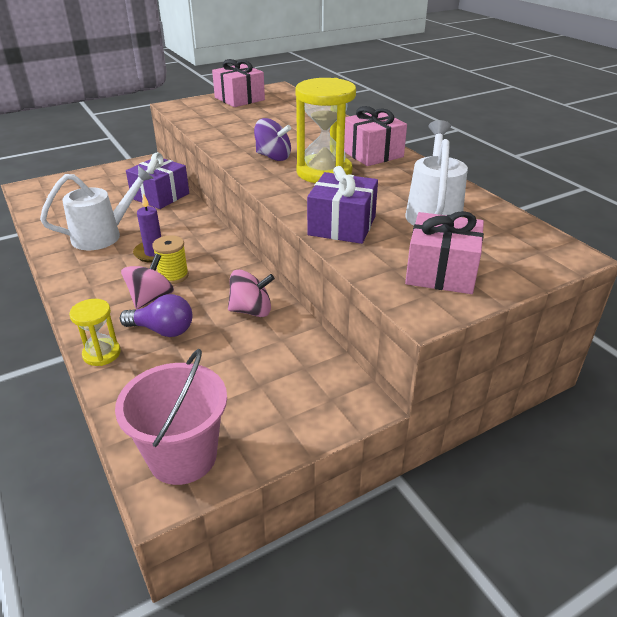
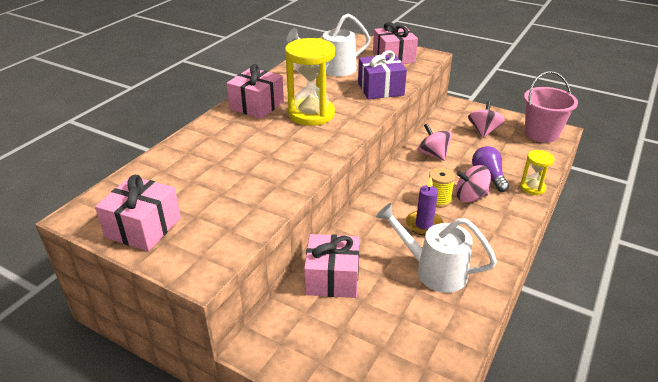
camera: 120 degrees left, 0 degrees up
(160, 196) = (332, 278): purple gift -> pink gift
(256, 388) = (483, 131): none -> pink spinning top
(273, 157) = (303, 143): purple spinning top -> none

